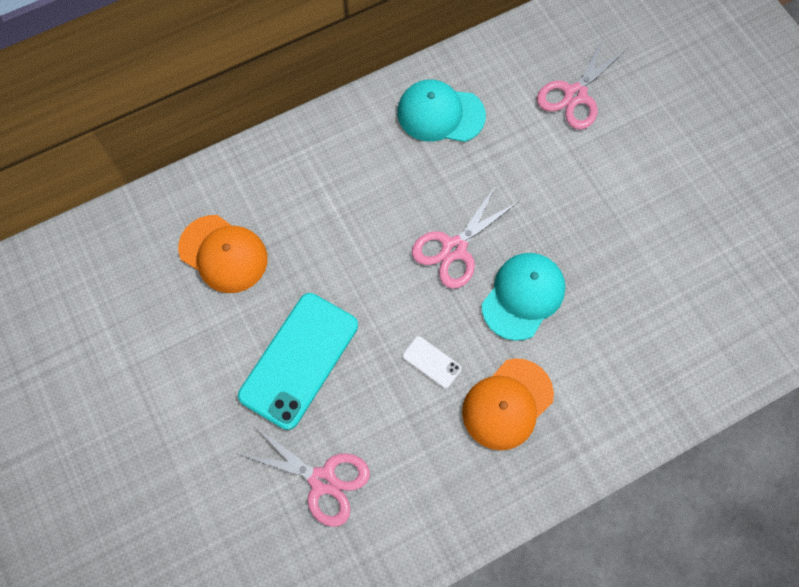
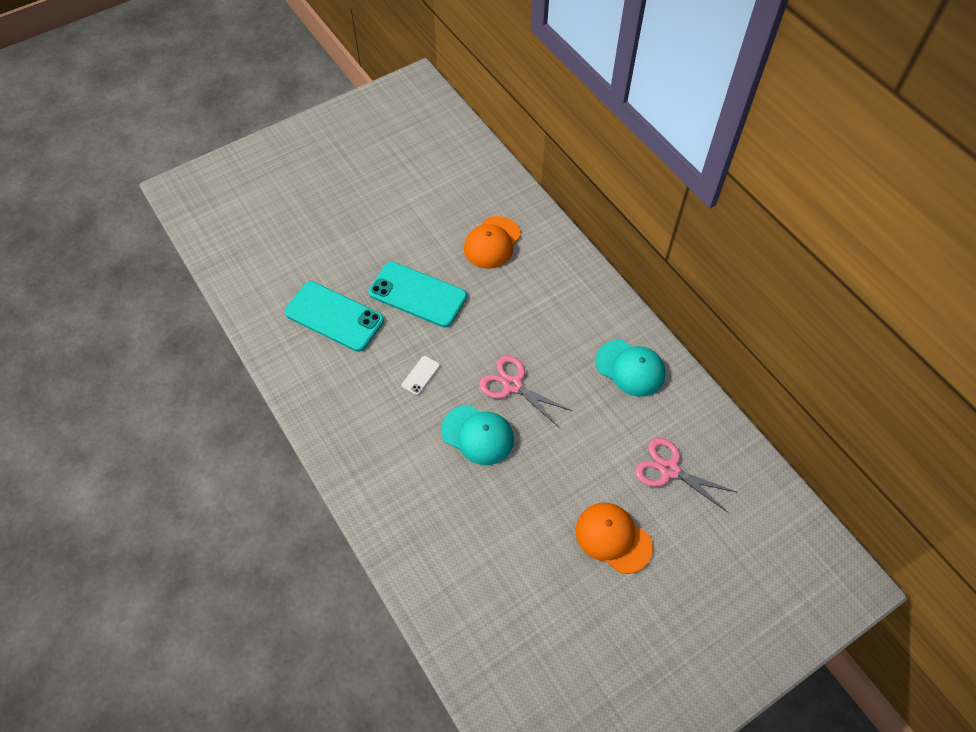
camera: 85 degrees right, 10 degrees down
(322, 480) = (334, 316): pink scissors -> turquoise phone
(440, 114) = (630, 368): turquoise cap -> turquoise cap turned 120 degrees clockwise
(507, 404) = (391, 427): orange cap -> orange cap (613, 538)

